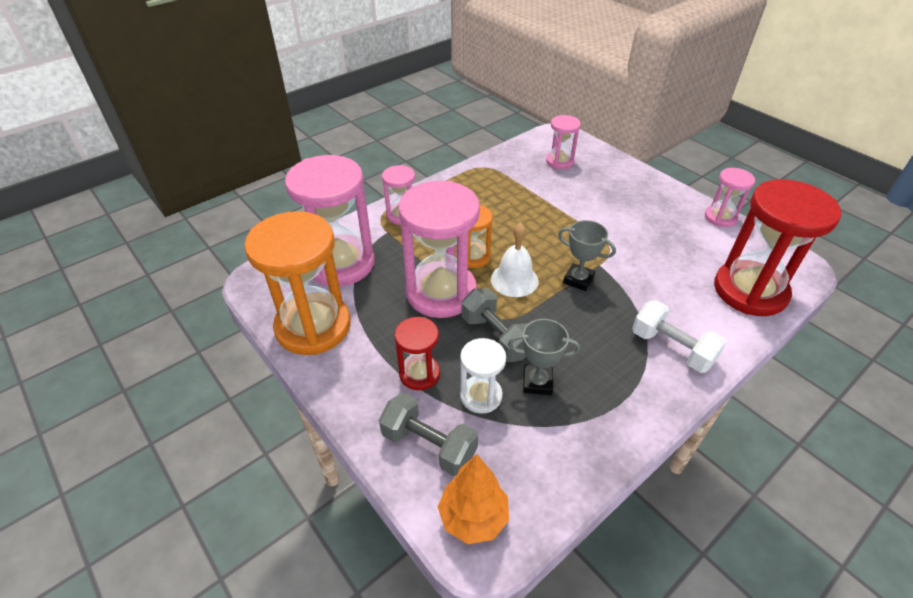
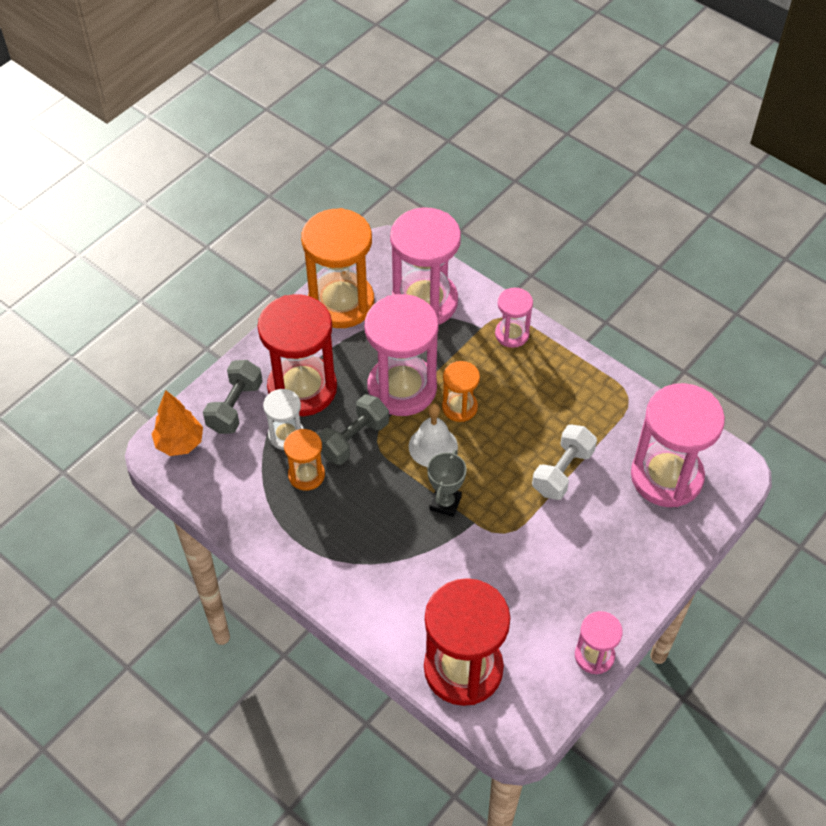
camera: 80 degrees right, 10 degrees up
(419, 374) = (302, 388): red hourglass -> red hourglass, size x1.97
(537, 382) = (306, 475): grey trophy -> orange hourglass
(559, 161) = (666, 476): pink hourglass -> pink hourglass, size x1.97
(672, 348) = (365, 584): white dumbbell -> white dumbbell (562, 471)

